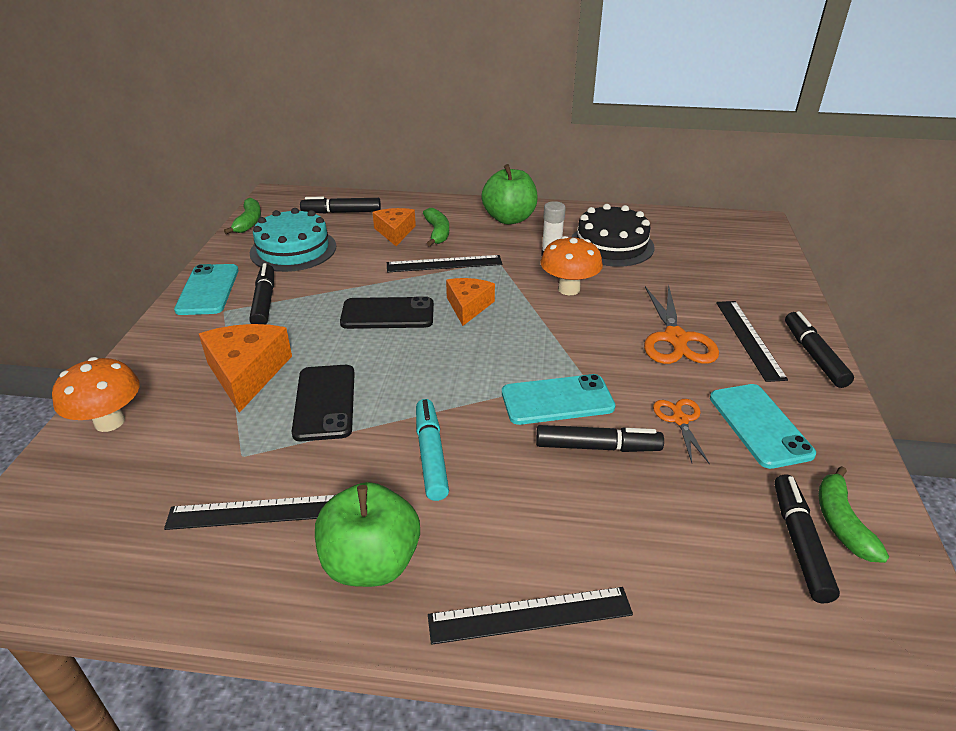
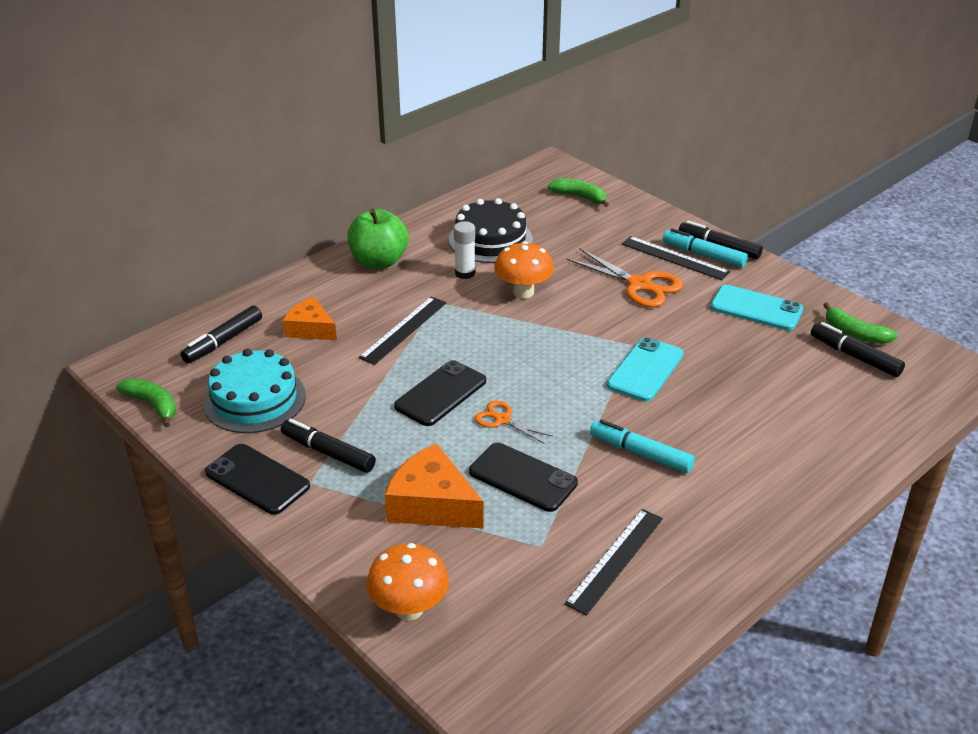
camera: 50 degrees left, 0 degrees up
(208, 290) = (257, 479): turquoise phone -> black phone
(371, 563) = (716, 526): green apple -> none
(437, 233) = (346, 308): green banana -> green banana (580, 197)
(468, 306) = (483, 349): orange cheese -> none
(530, 615) = (816, 481): black ruler -> none
(597, 447) = (708, 380): black marker -> none
(680, 420) = (719, 333): orange scissors -> orange scissors (502, 420)
(784, 353) = (704, 255): none -> turquoise marker

